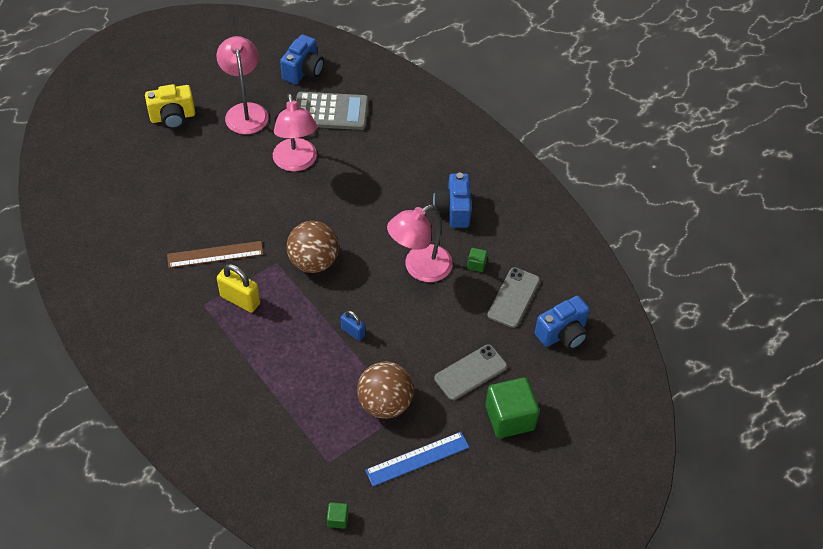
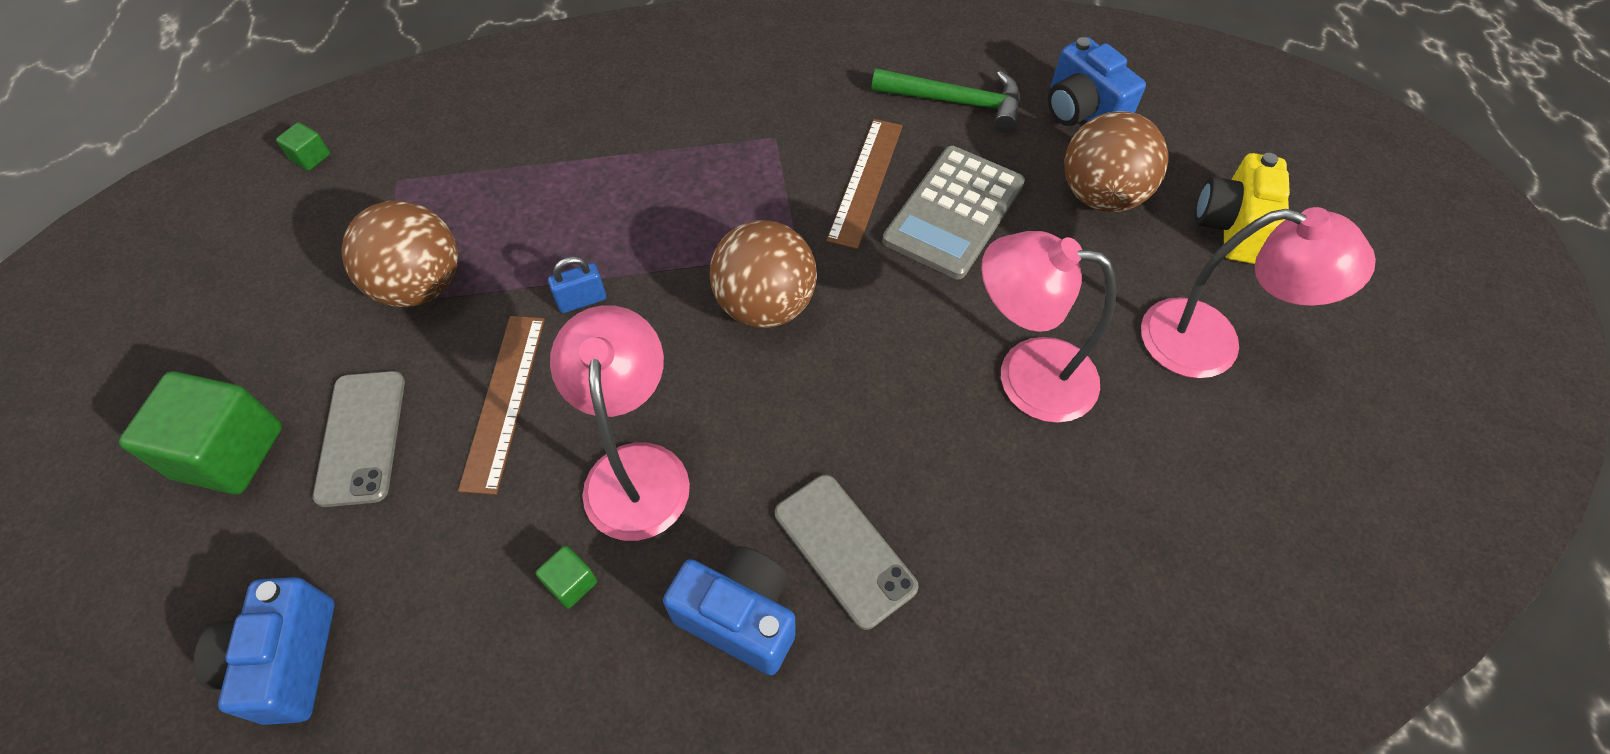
camera: 120 degrees right, 5 degrees up
(136, 239) = (955, 102): none -> green hammer
(176, 165) = (1100, 195): none -> brown ball
(240, 300) = (753, 181): yellow padlock -> none
(303, 71) = (1317, 503): blue camera -> blue camera (1081, 111)
(331, 111) = (1158, 501): grey calculator -> grey calculator (954, 212)
(417, 458) = (297, 284): blue ruler -> none
(420, 331) = (504, 400): none -> brown ruler
(513, 297) = (442, 611): grey phone -> grey phone (844, 549)

